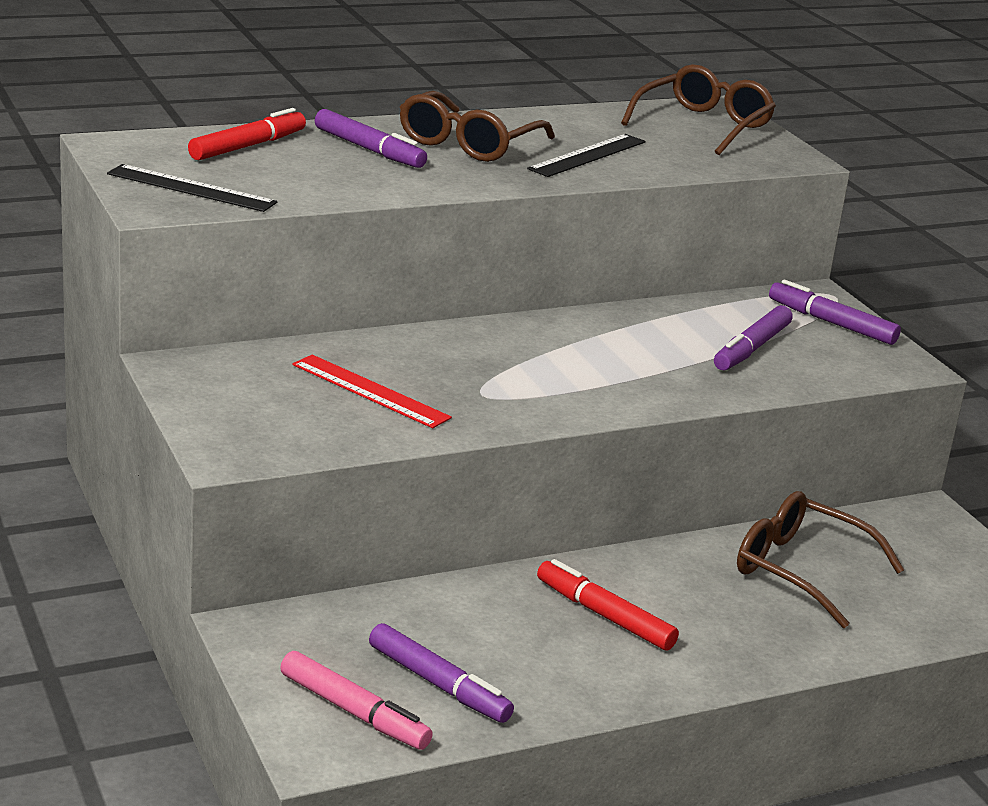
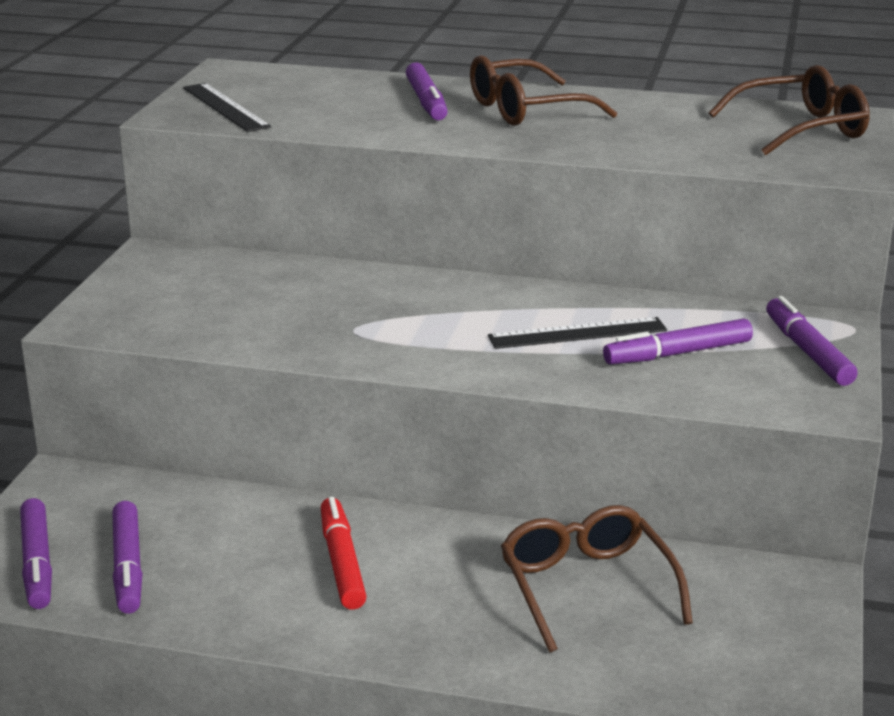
camera: 40 degrees right, 0 degrees up
(248, 146) = (329, 85): red marker -> none
(354, 712) = (37, 563): pink marker -> purple marker
(370, 391) = (265, 305): red ruler -> none
(587, 155) = (623, 135): black ruler -> black ruler (577, 333)

